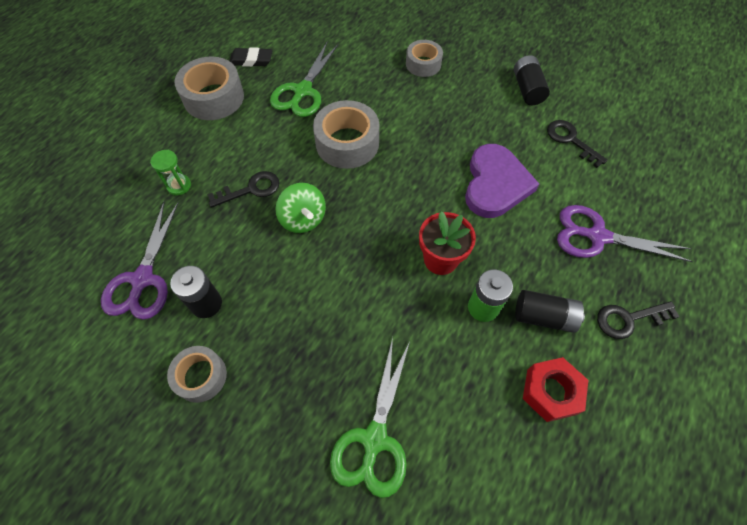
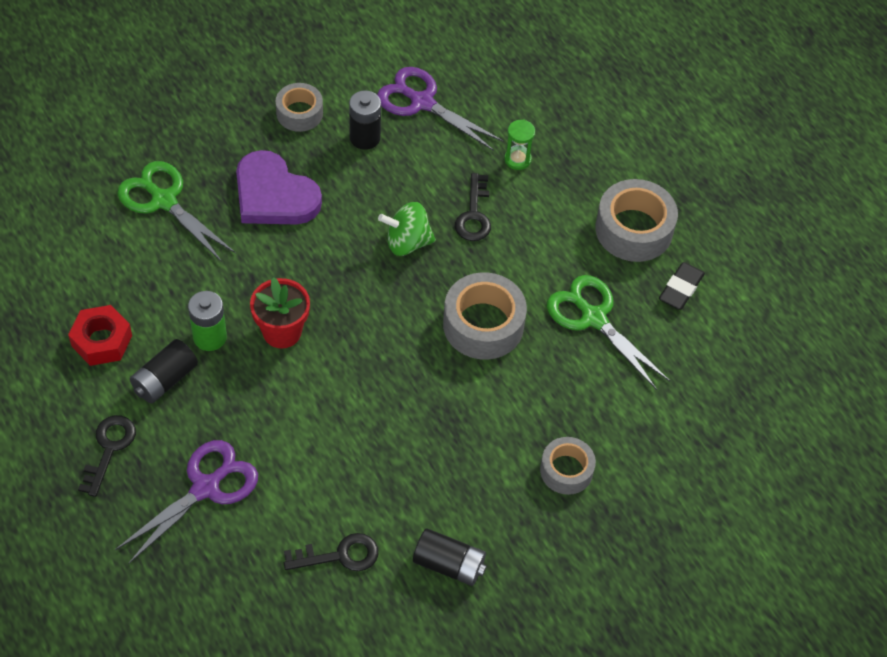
camera: 115 degrees right, 5 degrees down
(495, 184) = (333, 434): purple heart -> purple heart (274, 195)

